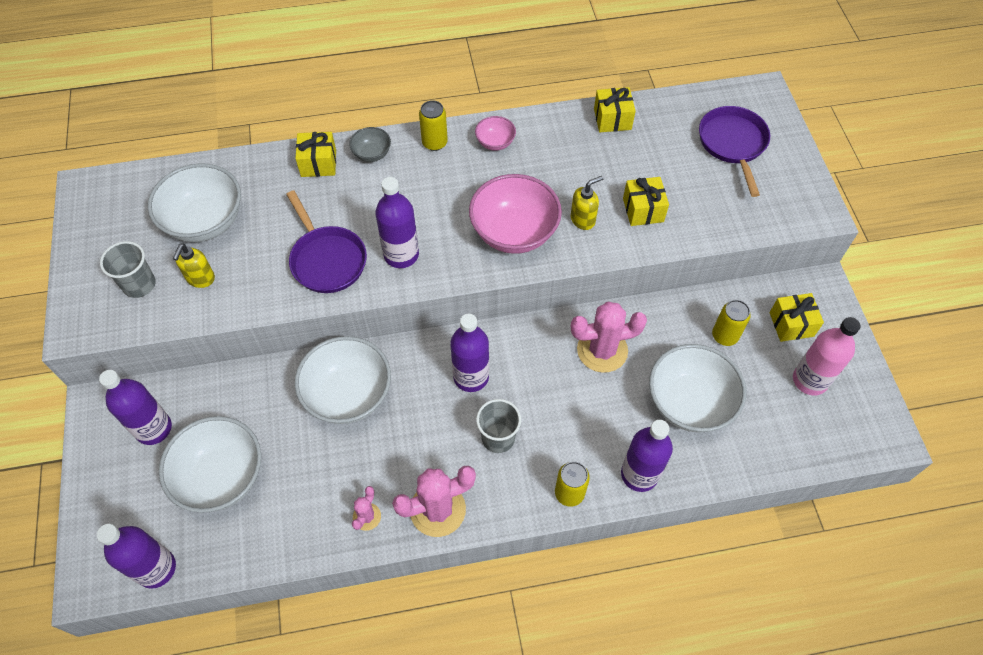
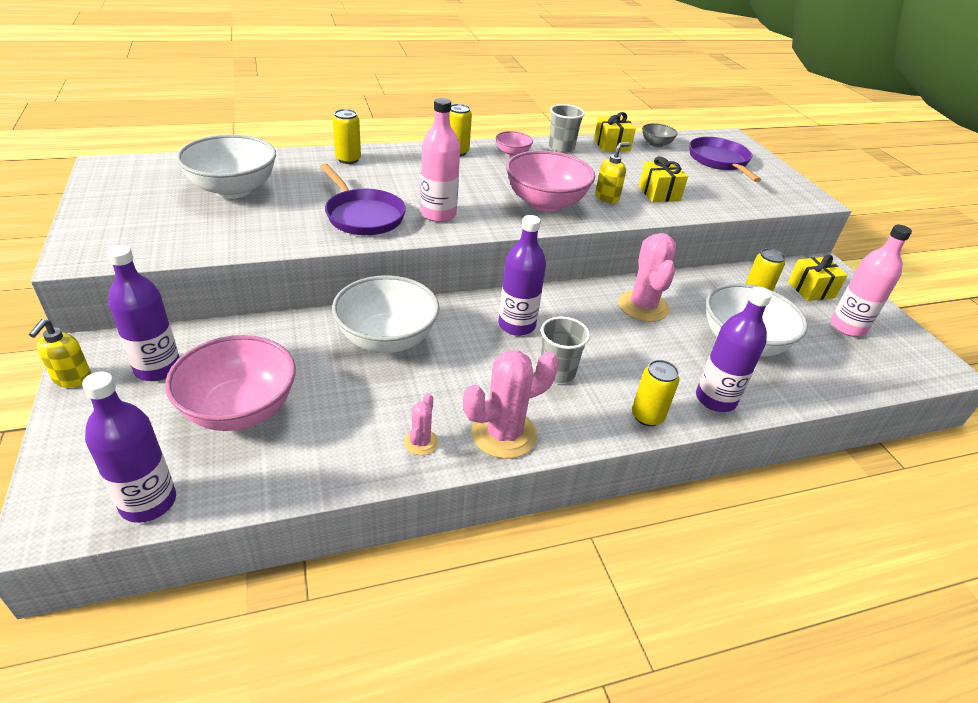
camera: 10 degrees left, 20 degrees down
(139, 285) = (158, 228): grey cup -> grey cup (561, 147)
(200, 279) = (227, 225): yellow soap dispenser -> yellow soap dispenser (72, 379)
(221, 477) = (240, 409): white bowl -> pink bowl
(318, 163) = (348, 159): yellow gift -> yellow can
(372, 154) = (399, 156): grey bowl -> grey bowl (656, 144)
(401, 255) = (438, 214): purple bottle -> pink bottle
(602, 350) = (643, 306): pink cactus -> pink cactus turned 75 degrees counterclockwise

